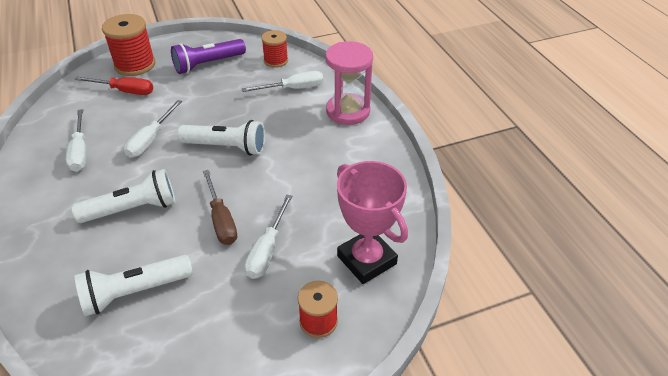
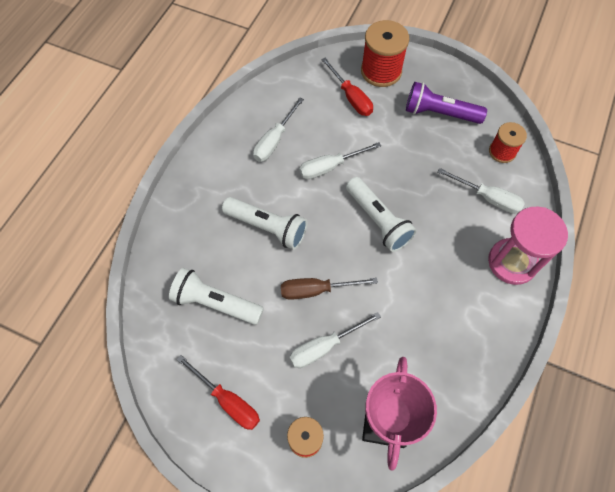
camera: 45 degrees right, 20 degrees up
(221, 220) = (316, 290): brown screwdriver -> brown screwdriver turned 60 degrees clockwise
(221, 351) = (228, 400): none -> red screwdriver

